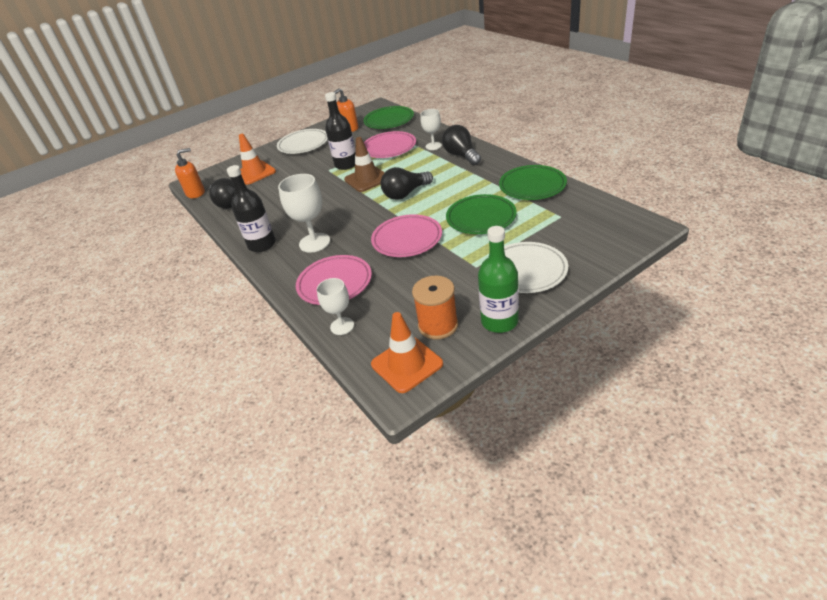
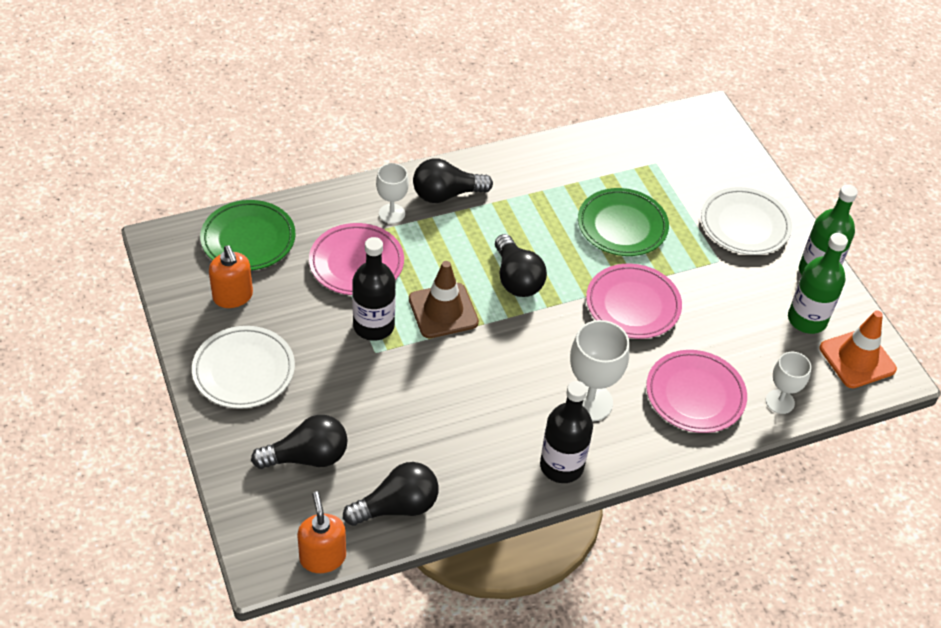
camera: 85 degrees left, 10 degrees up
(254, 173) = (307, 457): orange traffic cone -> black light bulb
(438, 325) = (807, 319): orange spool -> green bottle
(532, 186) = (576, 160): green plate -> none

